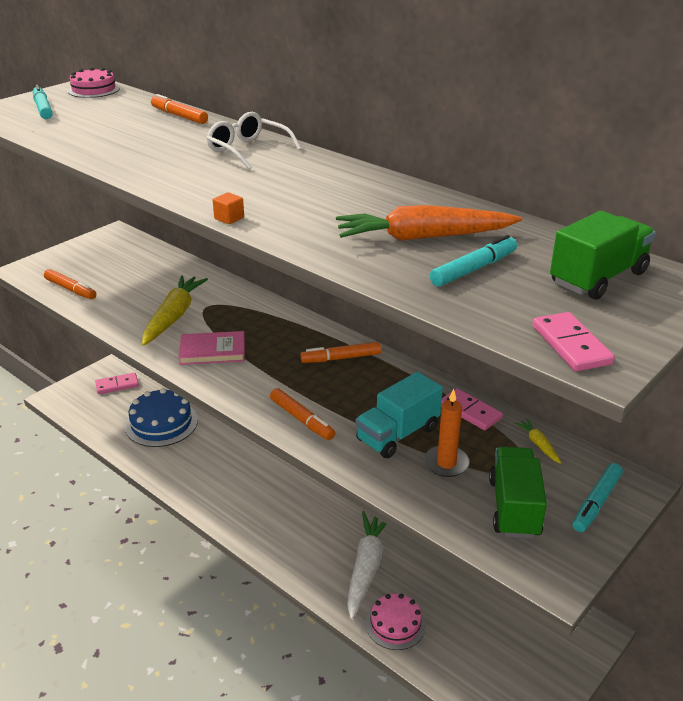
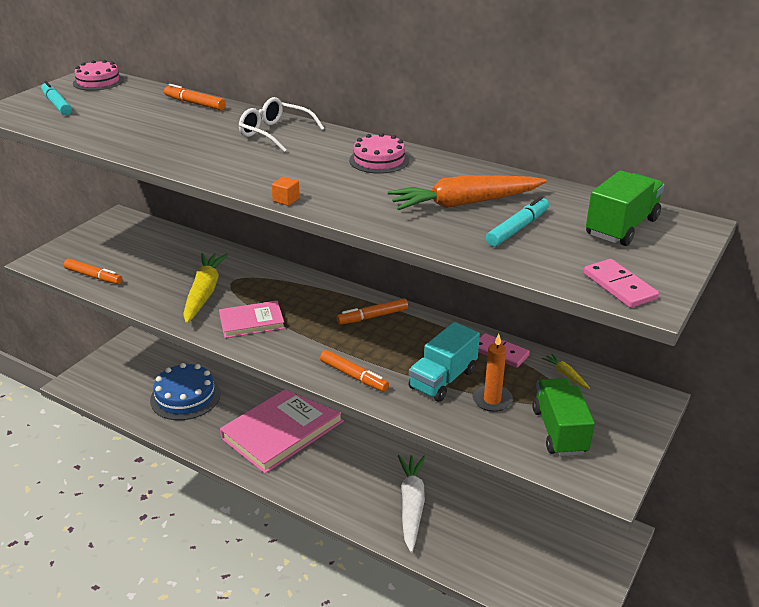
camera: 10 degrees left, 0 degrees up
(117, 385) = (131, 365): pink domino -> none
(251, 469) = (283, 430): none -> pink book
(395, 624) = (449, 551): pink cake -> pink cake (379, 160)
(596, 503) = (626, 418): turquoise marker -> none

